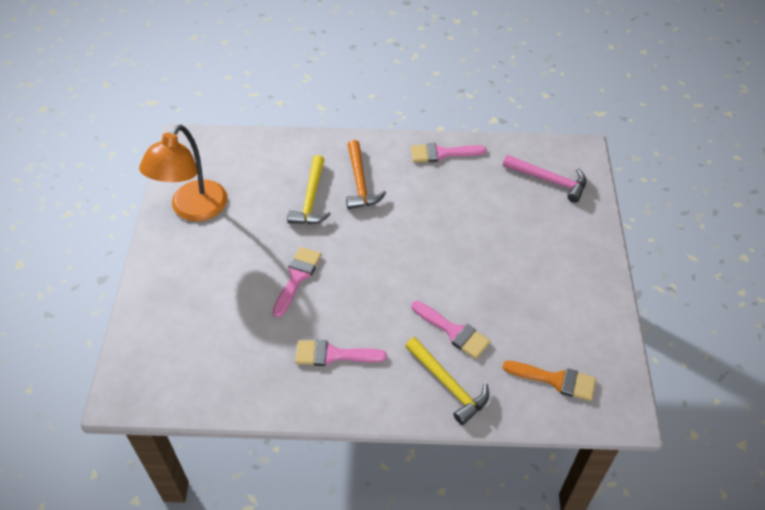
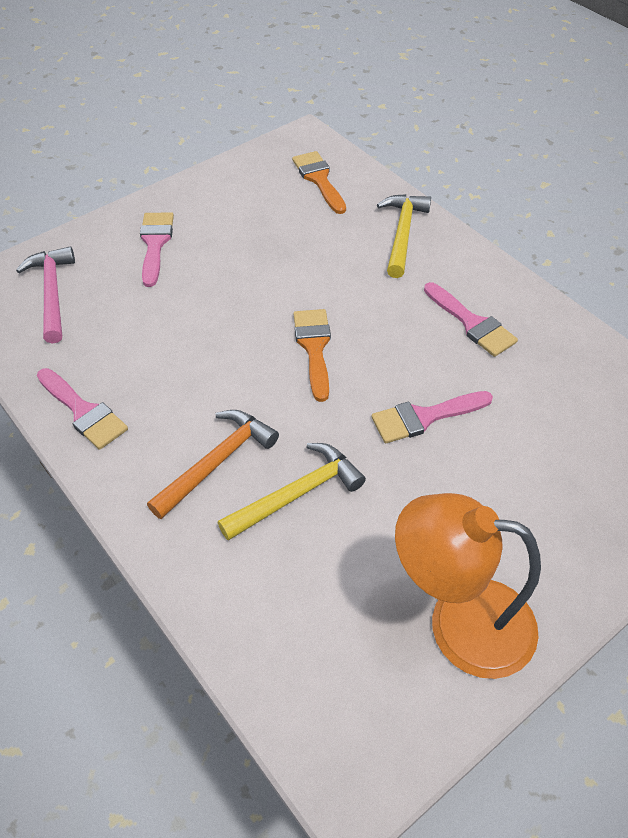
camera: 130 degrees left, 0 degrees up
(193, 209) = (459, 622): orange lamp -> orange lamp turned 150 degrees counterclockwise
(393, 265) = (314, 347): none -> orange brush
(453, 331) = (343, 259): pink brush -> pink brush (155, 244)

